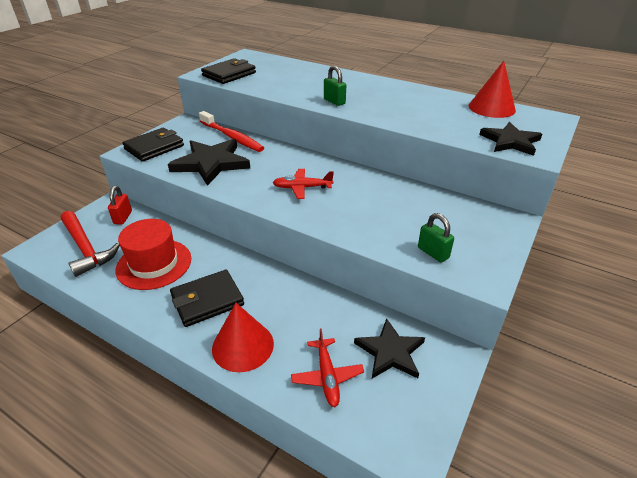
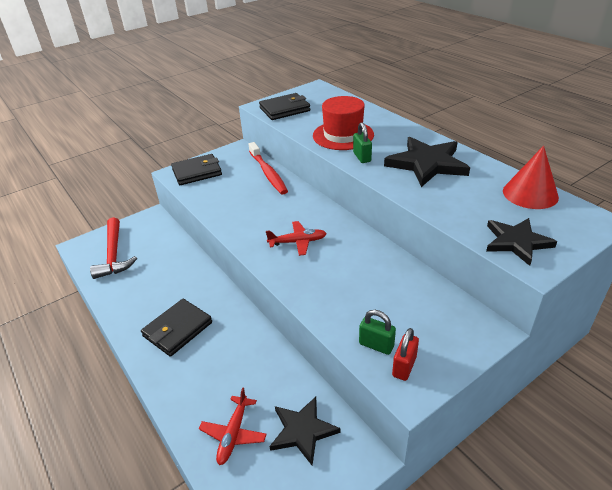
camera: 25 degrees right, 0 degrees up
(123, 217) = (155, 232): red padlock -> red padlock (404, 366)
(154, 264) = (155, 283): red hat -> red hat (343, 135)
(207, 300) = (178, 329): black wallet -> black wallet turned 45 degrees counterclockwise
(211, 163) = (233, 198): black star -> black star (427, 164)
(243, 346) = (182, 381): red cone -> none
(302, 188) = (297, 242): red plane -> red plane turned 150 degrees clockwise
(433, 253) = (376, 345): green padlock -> green padlock turned 45 degrees counterclockwise

